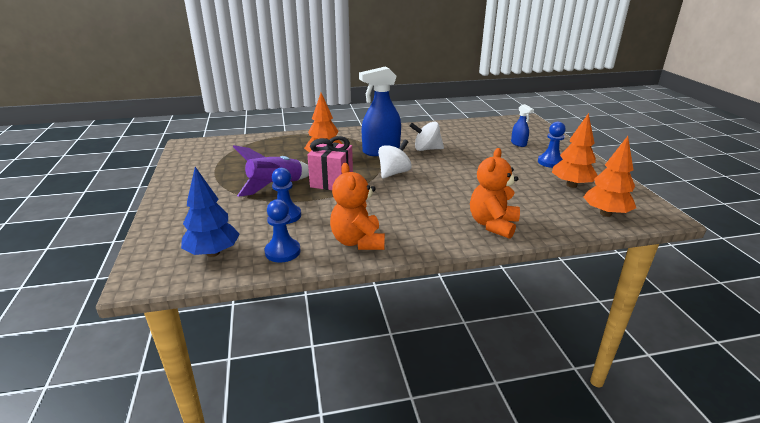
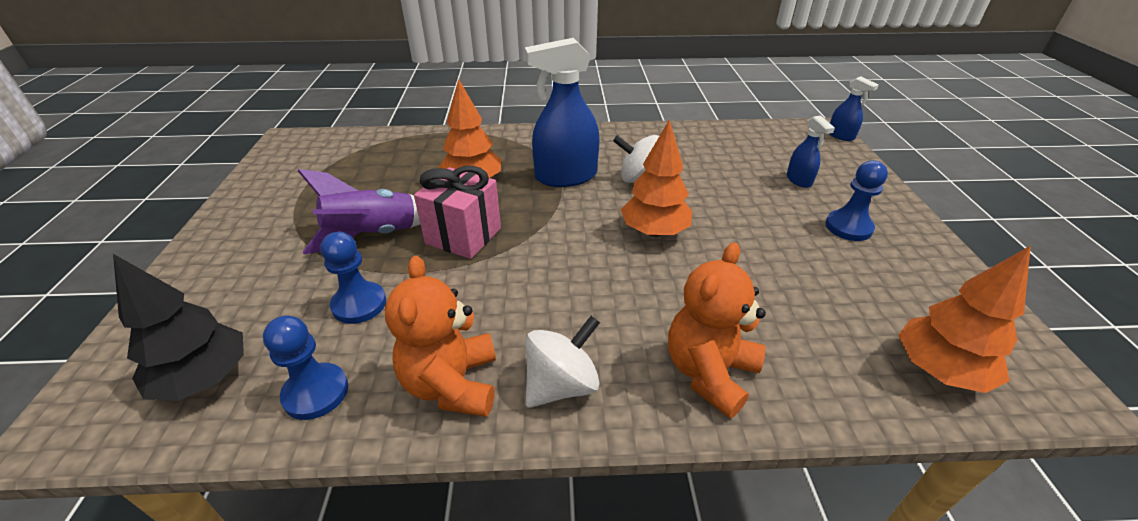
camera: 10 degrees right, 10 degrees up
(213, 253) = (205, 379): blue tree -> black tree
(394, 173) = (570, 226): white spinning top -> white spinning top (561, 385)
(537, 122) = (841, 136): none -> blue spray bottle
(571, 185) = (879, 287): orange tree -> orange tree (654, 231)

